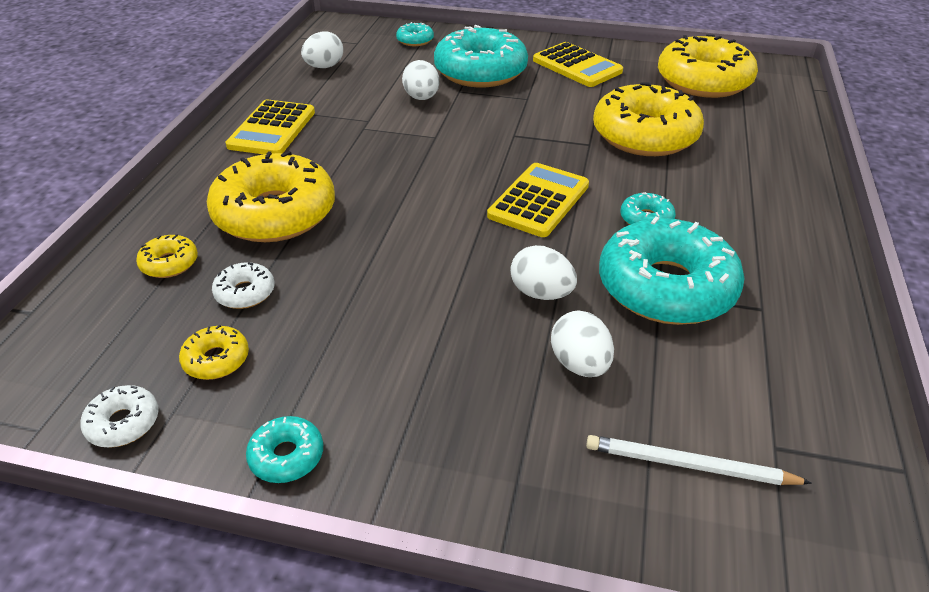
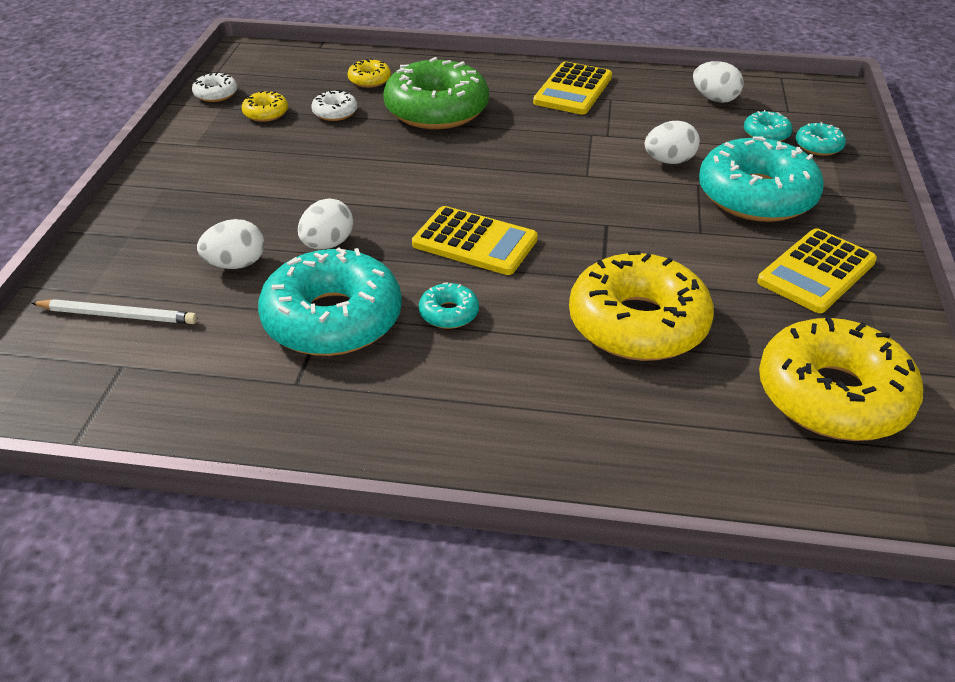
camera: 85 degrees right, 0 degrees up
(272, 129) = (573, 90): yellow calculator -> yellow calculator turned 75 degrees counterclockwise
(275, 213) = (436, 110): yellow donut -> green donut
(287, 456) = (175, 149): turquoise donut -> turquoise donut (766, 134)
(689, 465) = (118, 315): white pencil -> white pencil turned 90 degrees clockwise

